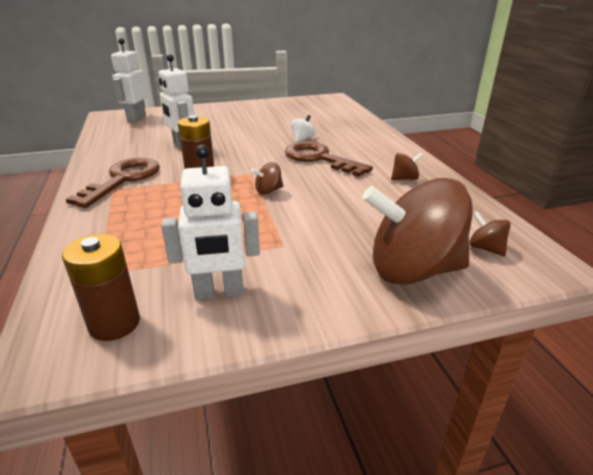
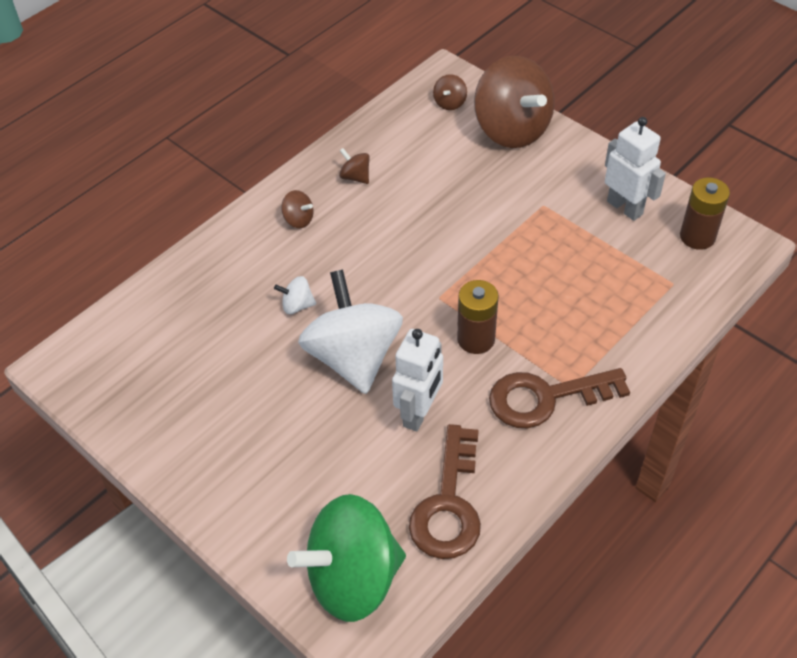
camera: 120 degrees left, 20 degrees up
(136, 118) = (353, 578): white robot -> green spinning top
(245, 142) = (353, 357): none -> white spinning top
(268, 191) = (465, 260): brown spinning top -> brown spinning top (298, 220)
(320, 159) = (352, 259): brown key -> brown key (448, 504)

